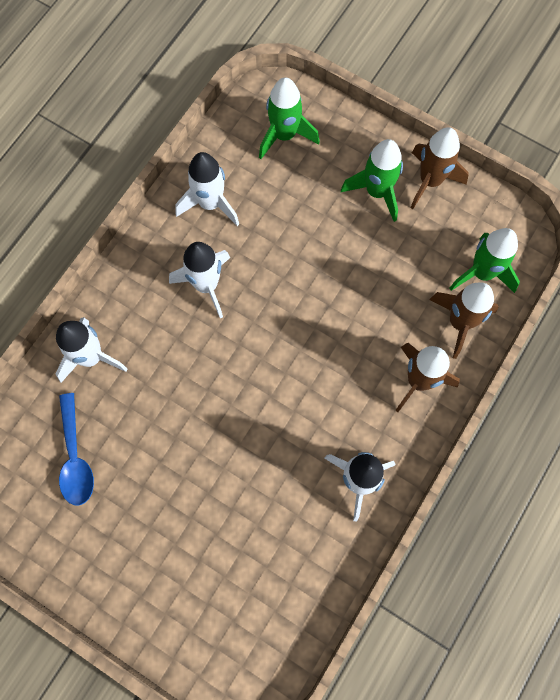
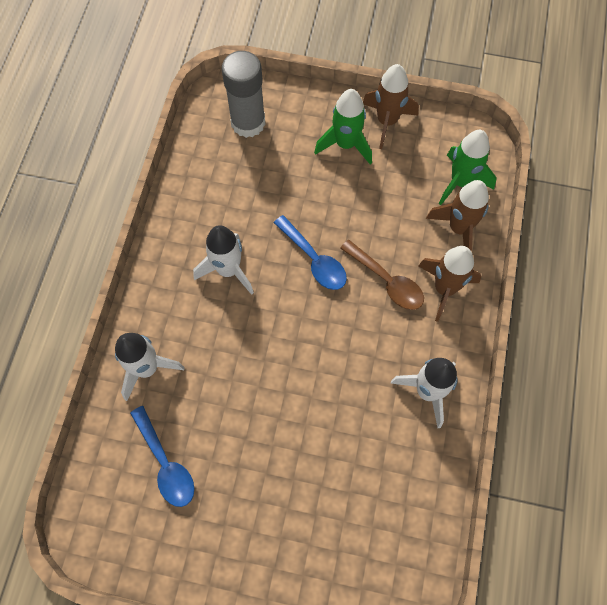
camera: 20 degrees left, 5 degrees down
(210, 203) = (205, 200): white rocket -> none
(284, 135) = (248, 123): green rocket -> grey glue stick
(296, 304) = (314, 260): none -> blue spoon
(362, 352) = (387, 281): none -> brown spoon

